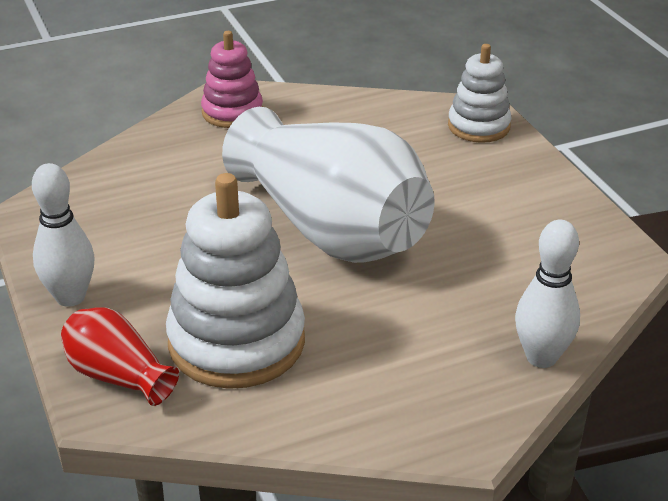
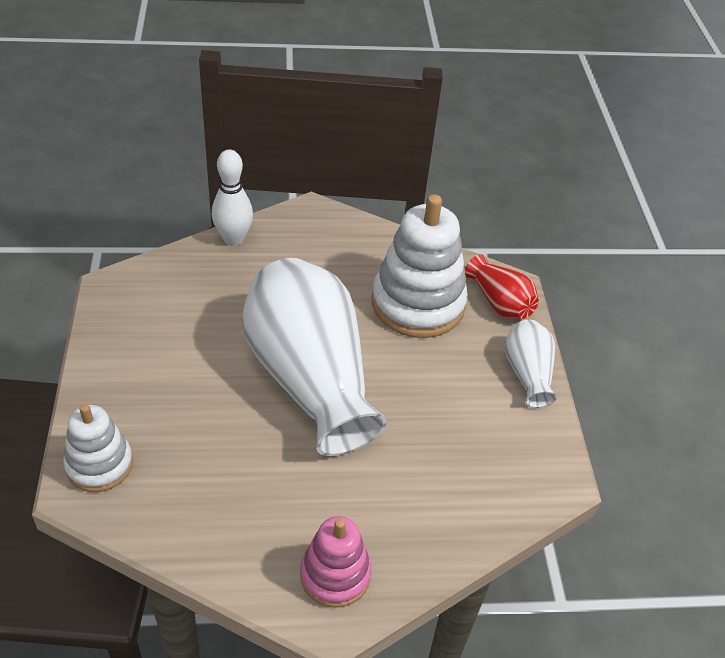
camera: 165 degrees left, 10 degrees up
(70, 297) = (527, 374): white bowling pin -> white vase

